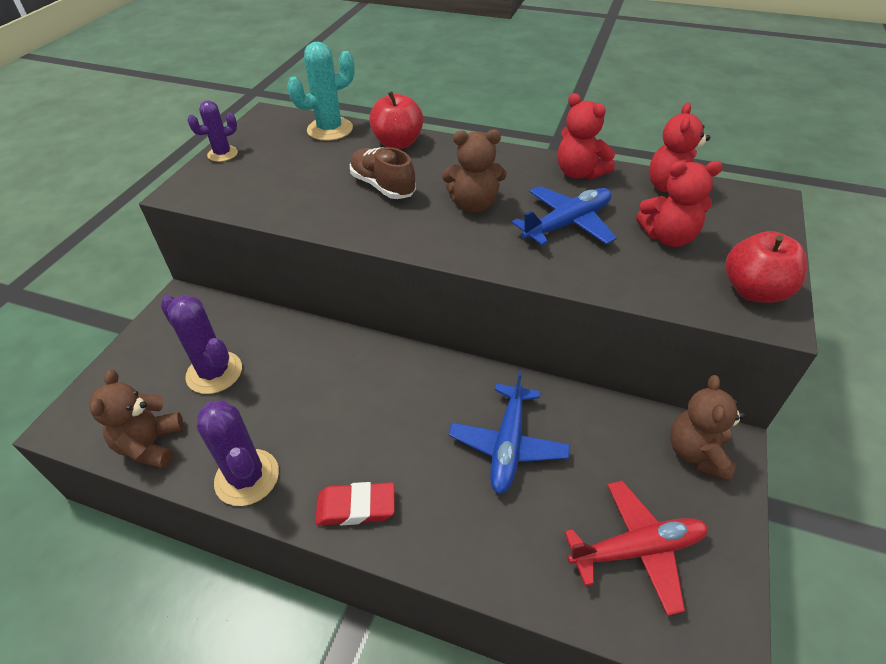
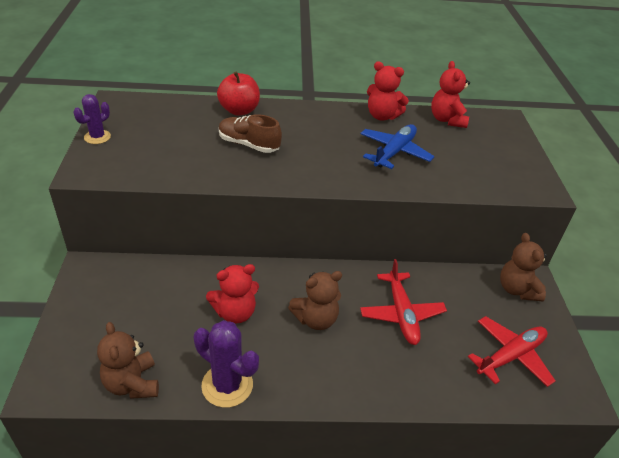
camera: 25 degrees left, 5 degrees down
(214, 373) = (153, 317): purple cactus -> none
(330, 129) = (177, 106): turquoise cactus -> none
(356, 507) = (320, 382): red eraser -> none
(474, 204) = (324, 148): brown teddy bear -> brown teddy bear (315, 319)
(508, 445) = (401, 314): blue plane -> red plane
(668, 237) = (461, 151): red teddy bear -> red teddy bear (235, 312)
(754, 291) = (526, 177): red apple -> none

